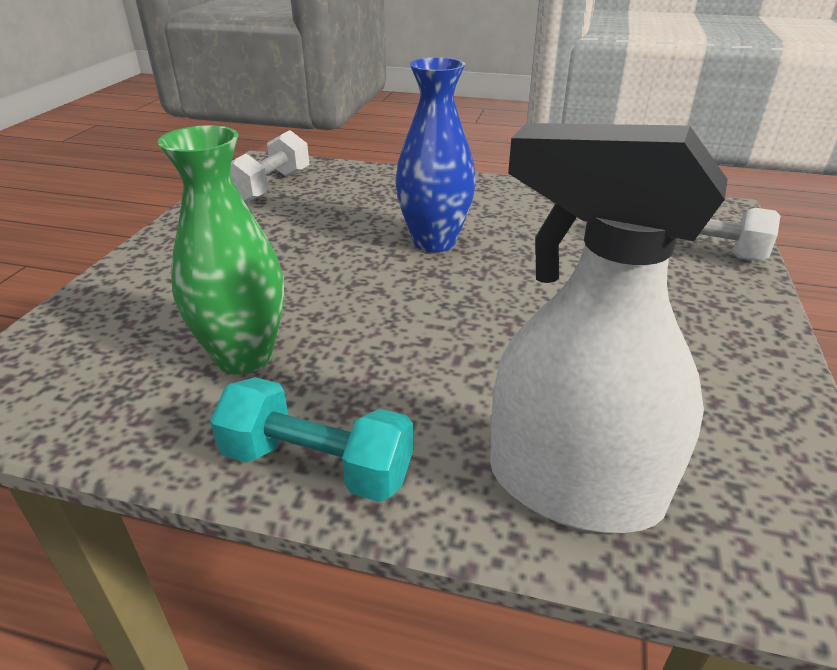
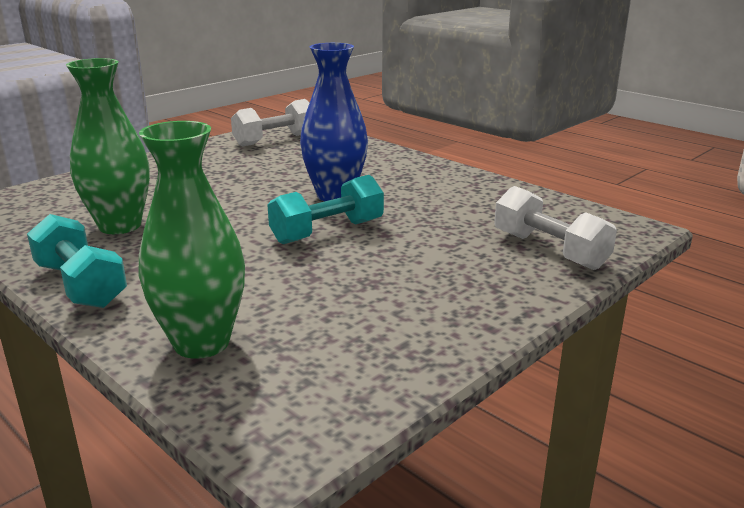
camera: 30 degrees right, 10 degrees down
(490, 290) = (327, 232): none -> turquoise dumbbell
(573, 486) = (201, 343): white spray bottle -> green vase

